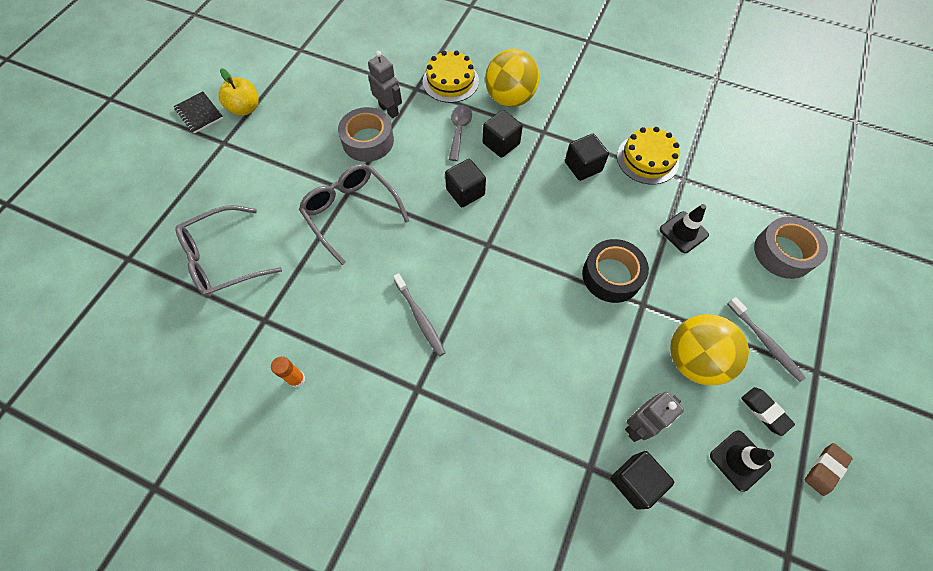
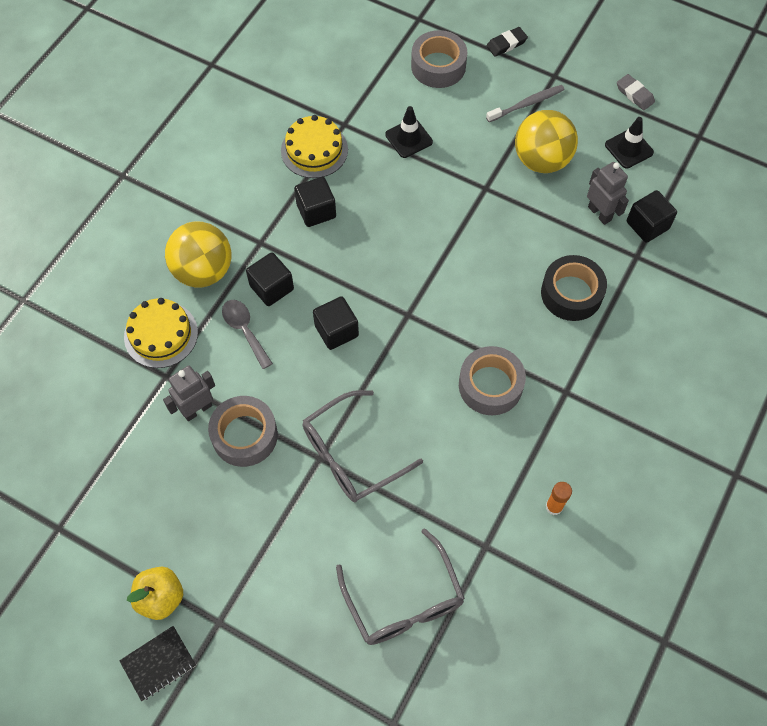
camera: 85 degrees left, 0 degrees up
(420, 318) = (490, 385): grey toothbrush -> grey tape
(459, 130) = (245, 330): grey spoon -> grey spoon turned 45 degrees clockwise
(611, 275) = (453, 208): black tape -> black tape (571, 293)
(765, 411) = (588, 121): black eraser -> black eraser (506, 44)
(825, 469) = (634, 94): brown eraser -> grey eraser

